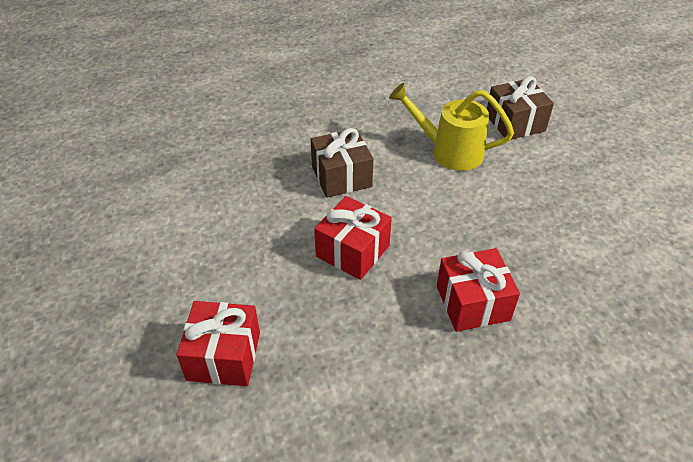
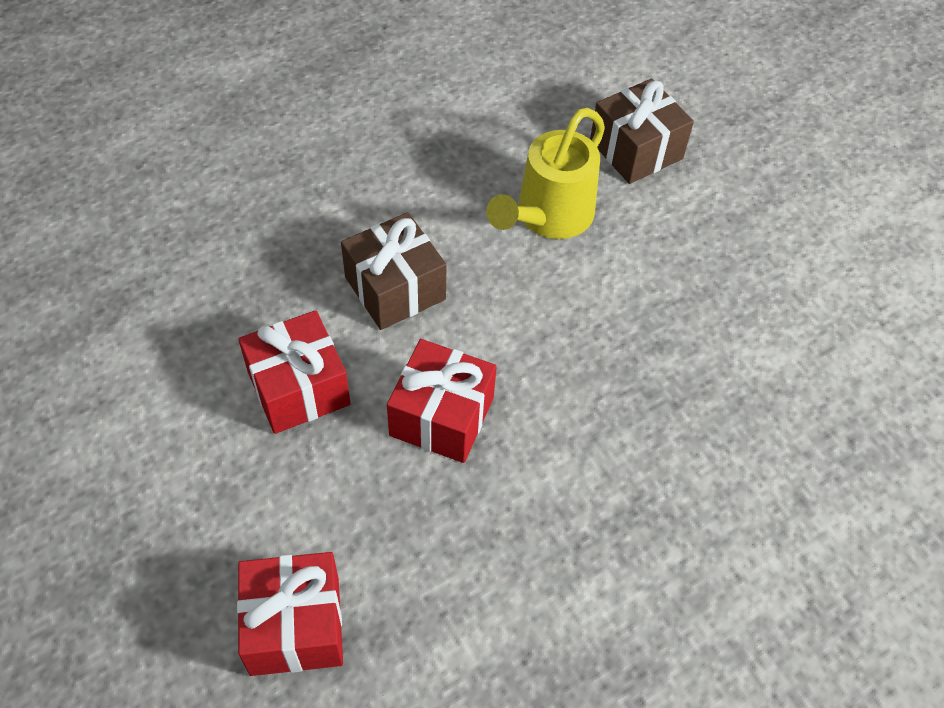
camera: 15 degrees left, 10 degrees up
(449, 151) = (548, 217): yellow watering can -> yellow watering can turned 60 degrees counterclockwise
(472, 303) = (630, 471): red gift -> red gift (298, 388)

